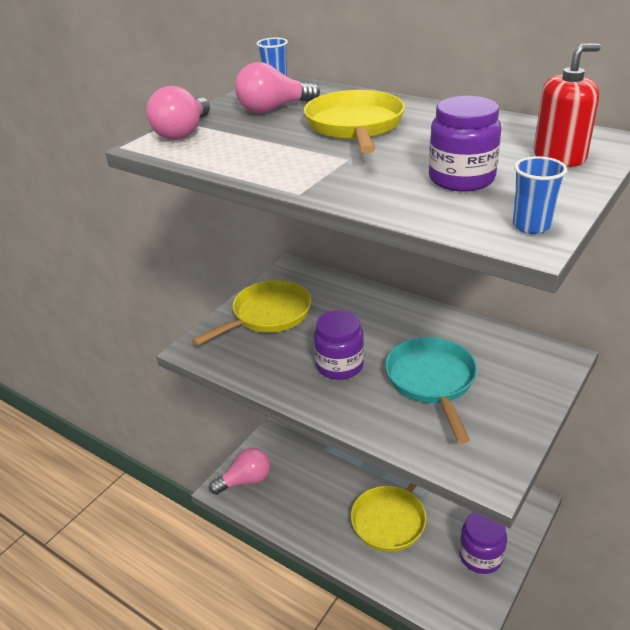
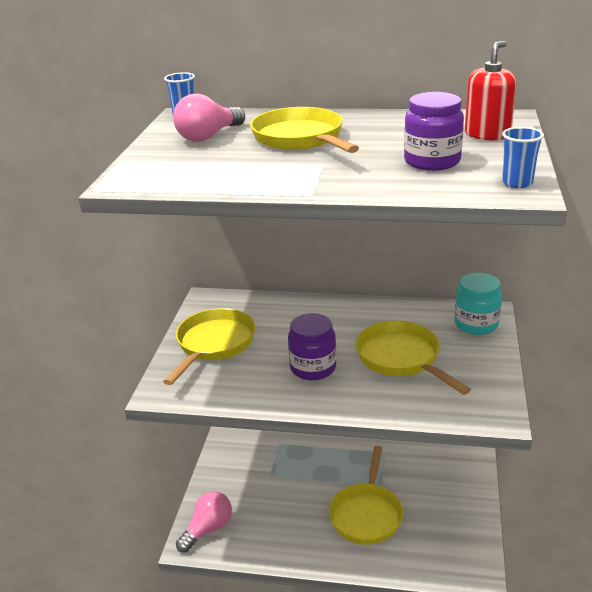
camera: 25 degrees left, 5 degrees down
(183, 132) = (143, 168): pink light bulb -> none
(432, 381) = (401, 358): turquoise pan -> yellow pan
(480, 556) = (458, 517): purple jar -> none
(537, 367) = (476, 324): none -> turquoise jar

